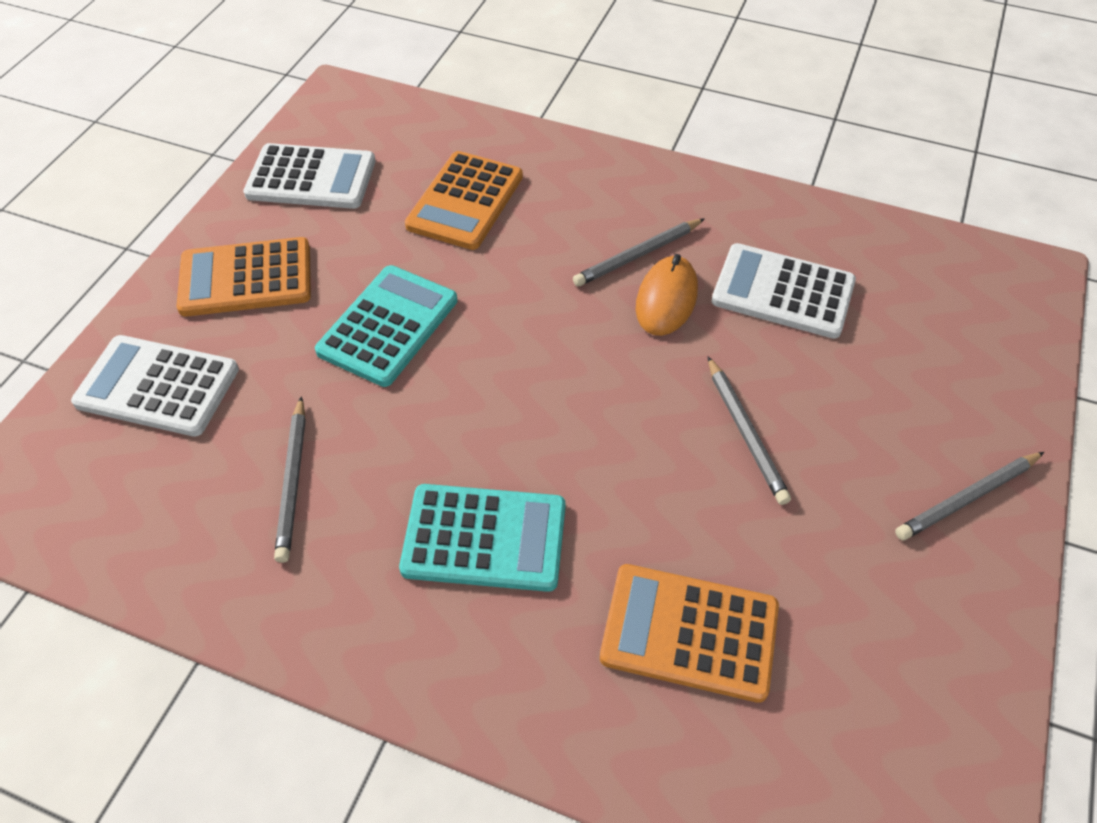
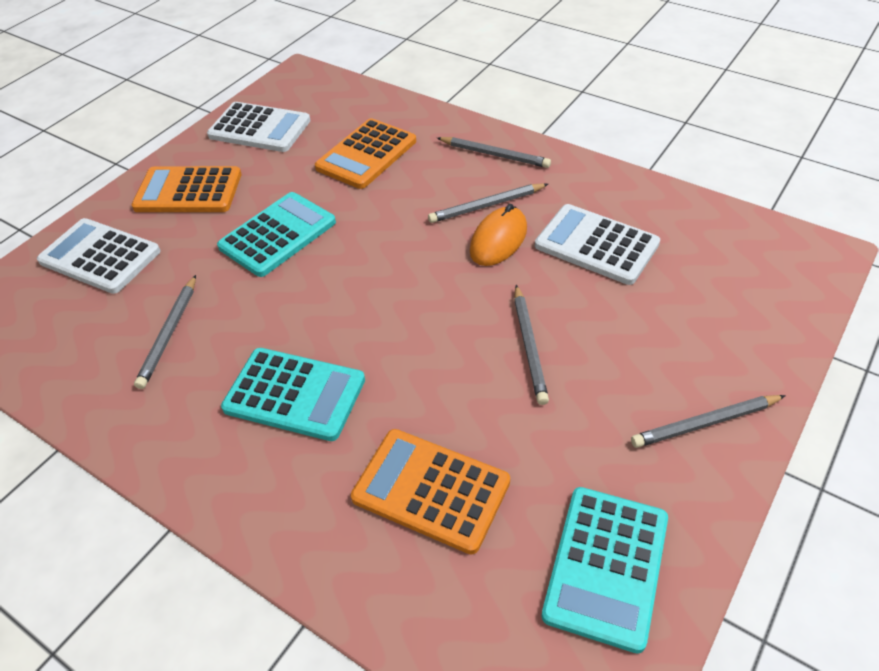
camera: 15 degrees right, 5 degrees down
(626, 185) = (495, 155): none -> grey pencil
(912, 687) = (606, 566): none -> turquoise calculator

